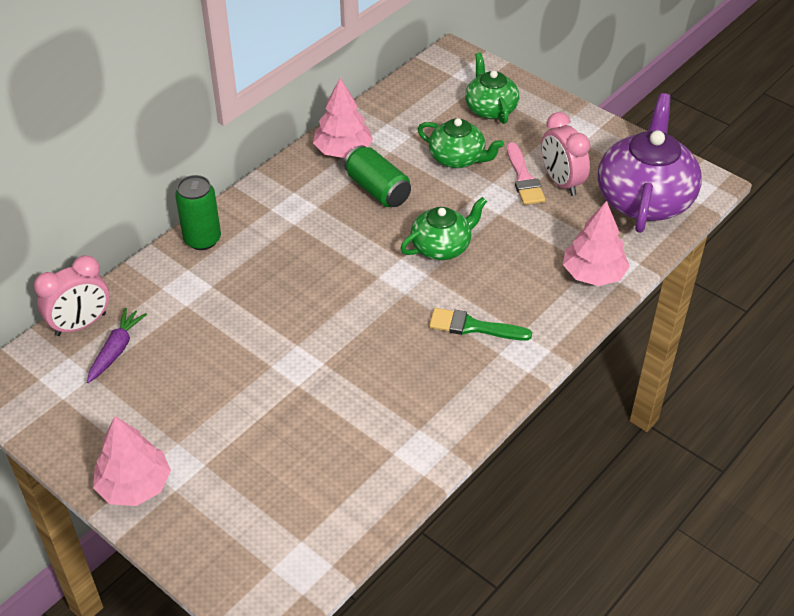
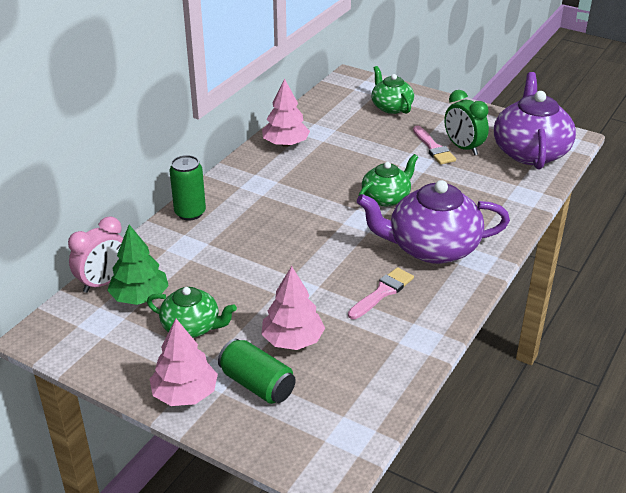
camera: 10 degrees left, 10 degrees down
(116, 350) = (140, 297): purple carrot -> green tree
(377, 190) = (322, 166): green can -> green can (257, 384)
(395, 382) = (382, 292): none -> pink brush
(458, 158) = (378, 140): green teapot -> green teapot (192, 327)
(474, 327) = (431, 248): green brush -> purple teapot
(561, 182) = (463, 147): pink clock -> green clock
(593, 274) = (511, 203): pink tree -> pink tree (292, 340)

